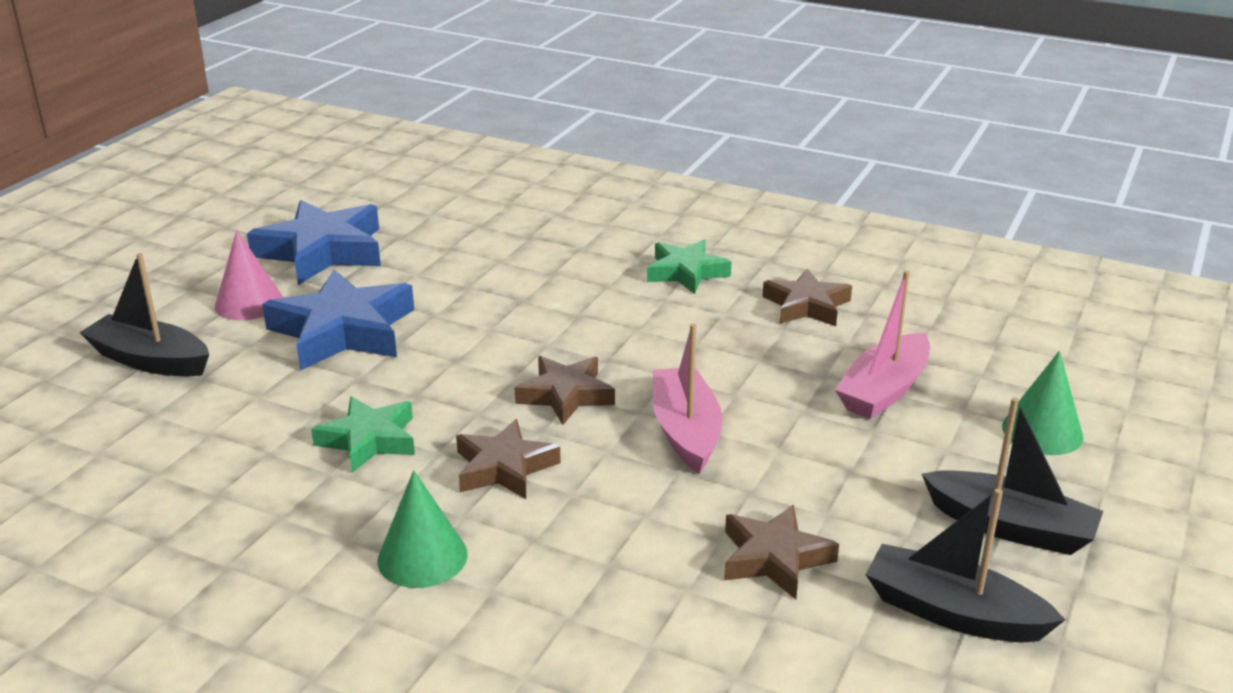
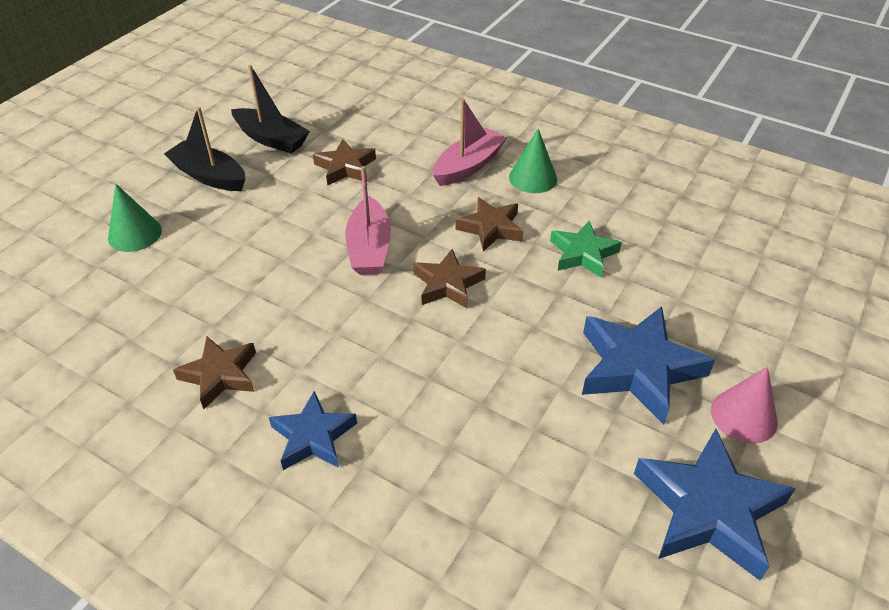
camera: 175 degrees left, 15 degrees up
(150, 360) = (786, 342): black boat -> none
(686, 272) = (313, 437): green star -> blue star
(884, 390) = (215, 274): pink boat -> pink boat (468, 166)

